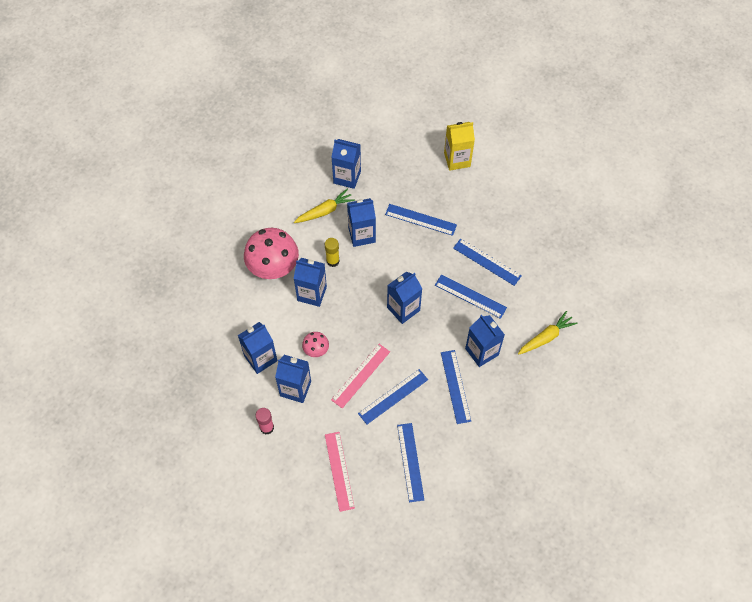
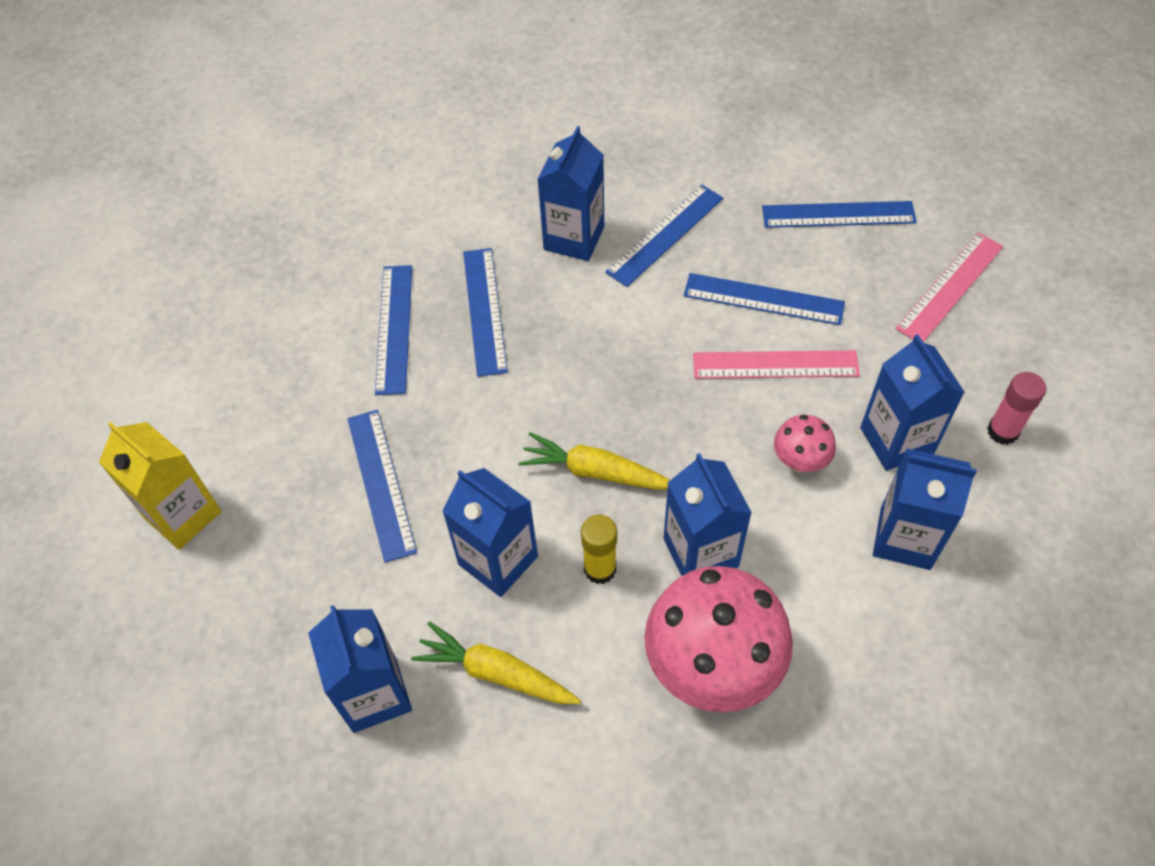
camera: 125 degrees left, 5 degrees down
(403, 309) = (596, 387): blue carton -> none
(410, 462) = (838, 215): blue ruler -> blue ruler turned 45 degrees clockwise
(546, 337) = (474, 179): yellow carrot -> yellow carrot (595, 472)

